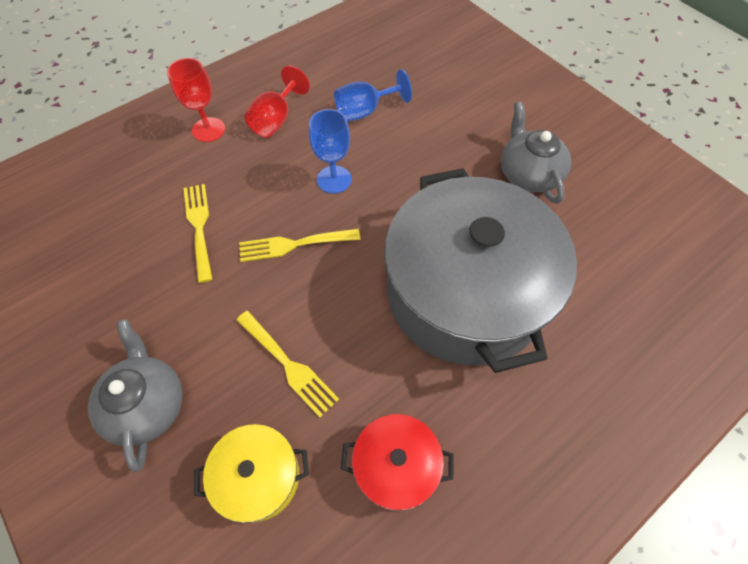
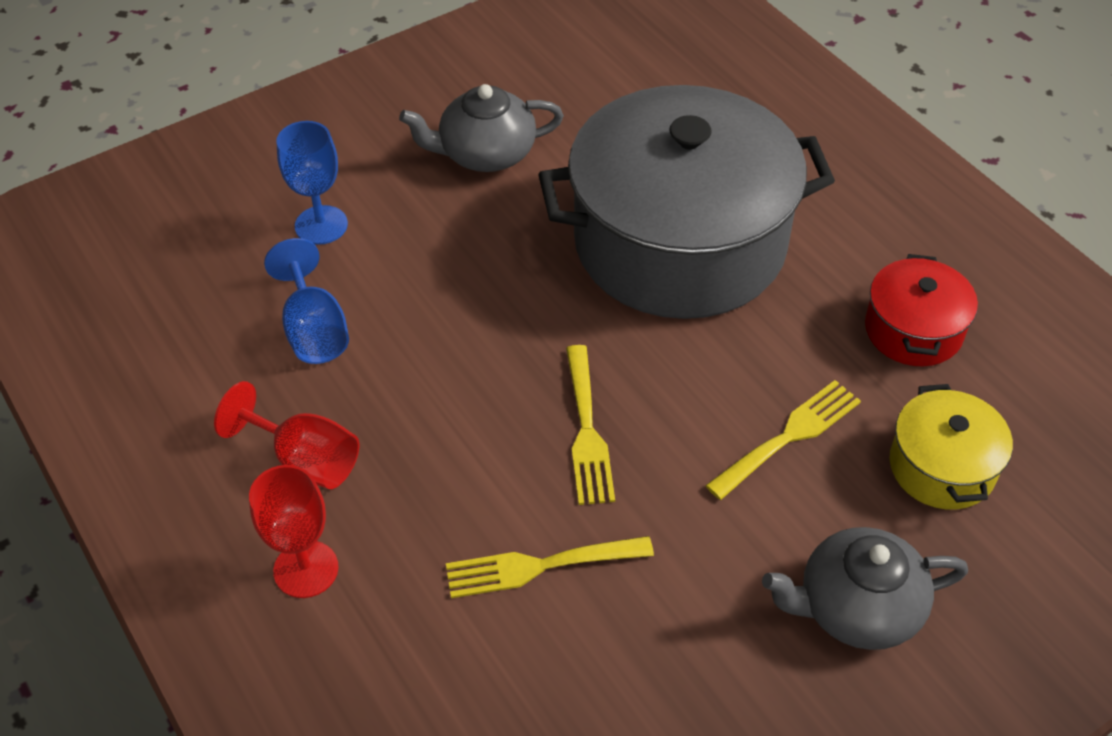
camera: 85 degrees left, 10 degrees down
(334, 179) = (462, 377): blue goblet -> blue goblet (321, 225)

